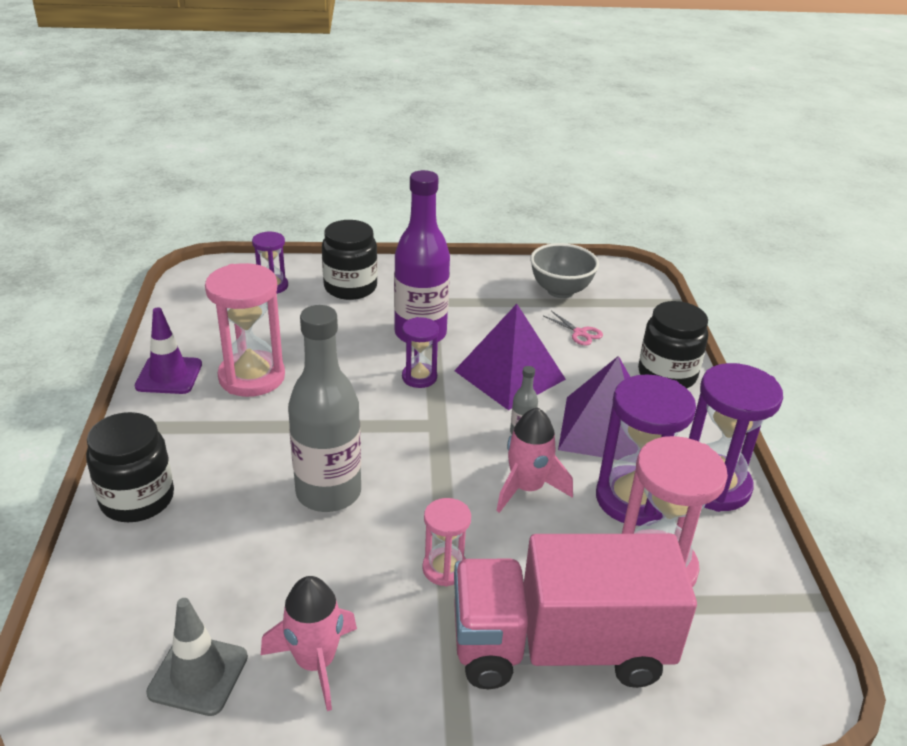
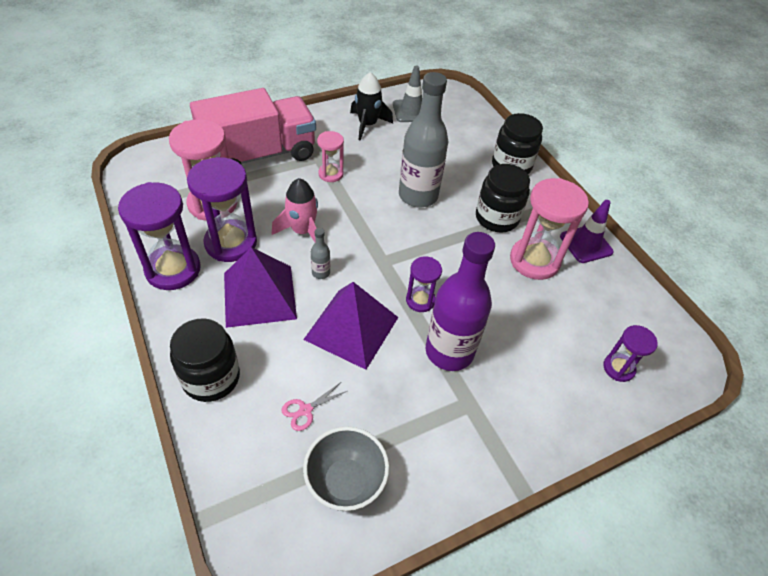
camera: 155 degrees right, 15 degrees up
(315, 662) = (367, 125): pink rocket -> black rocket
(350, 287) = (554, 395): black jar -> black jar (497, 218)
(580, 333) = (305, 410): pink scissors -> pink scissors turned 60 degrees counterclockwise

